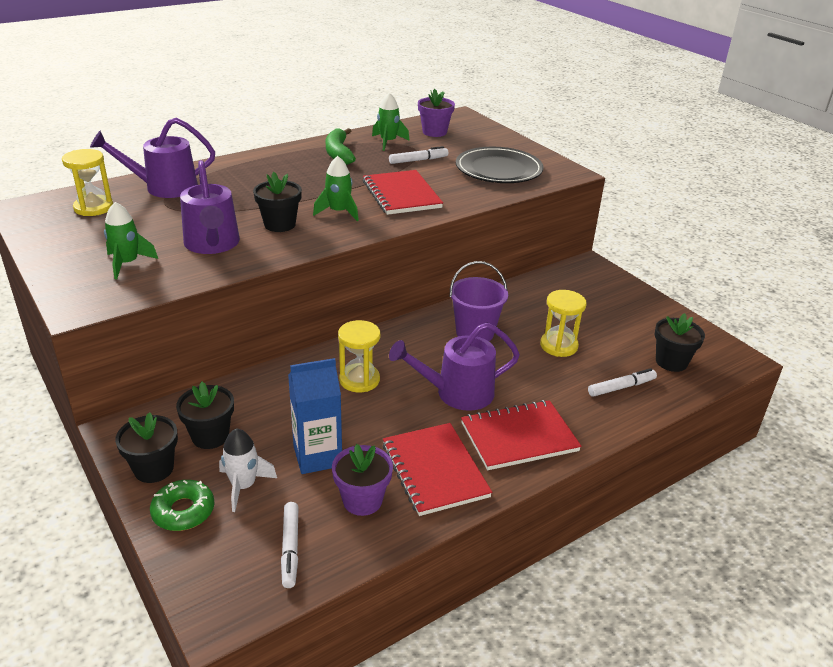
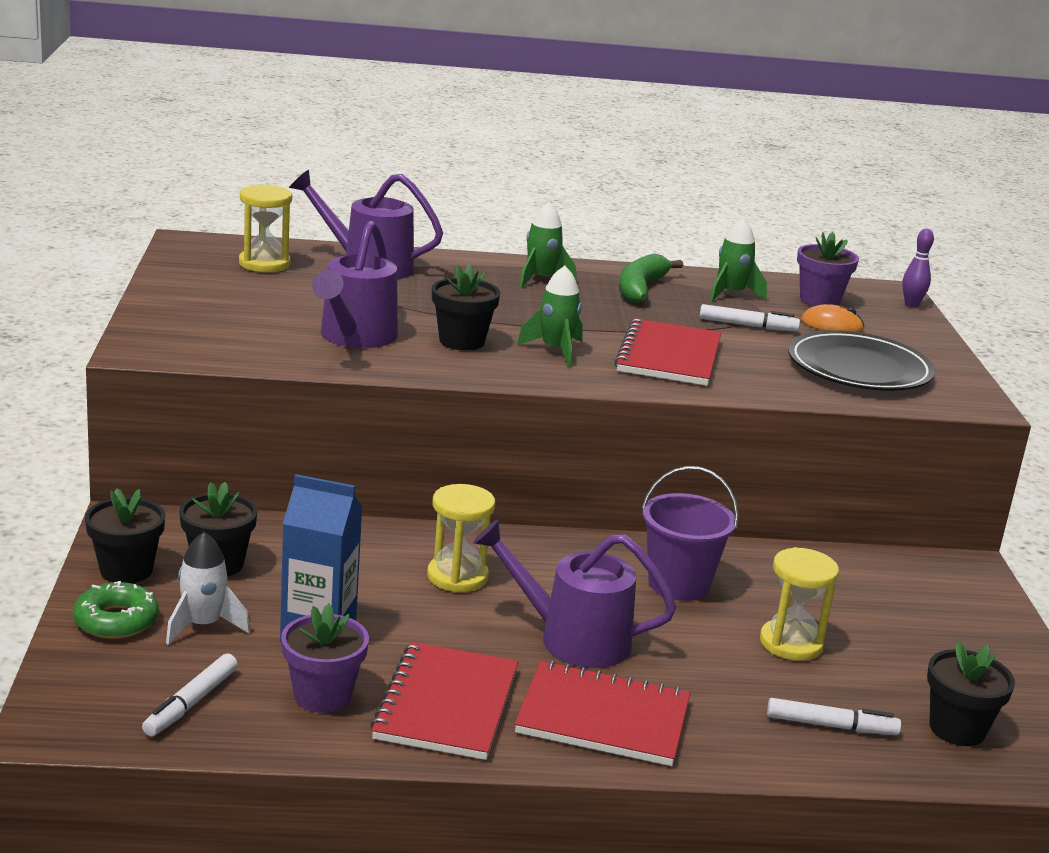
camera: 30 degrees right, 10 degrees down
(127, 263) = (237, 327): green rocket -> green rocket (541, 279)
(457, 146) = (832, 325): none -> orange mouse
(478, 121) = (911, 304): none -> purple bowling pin

